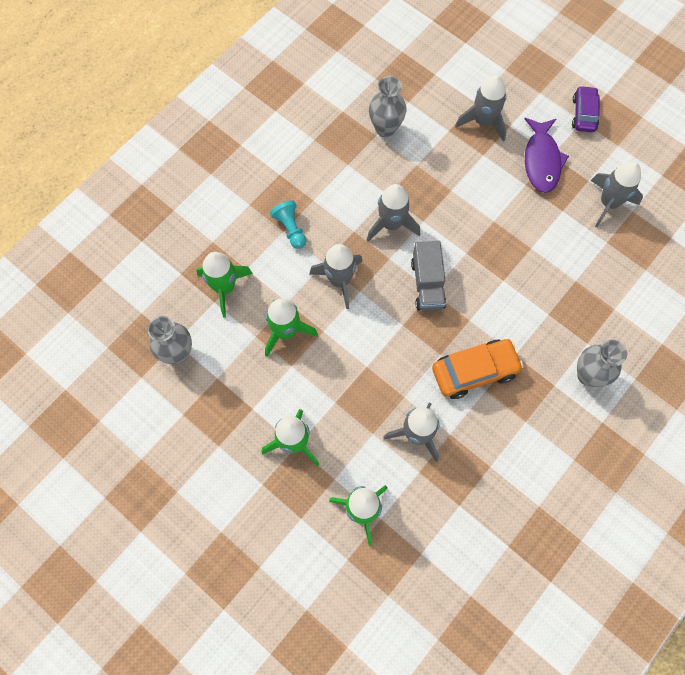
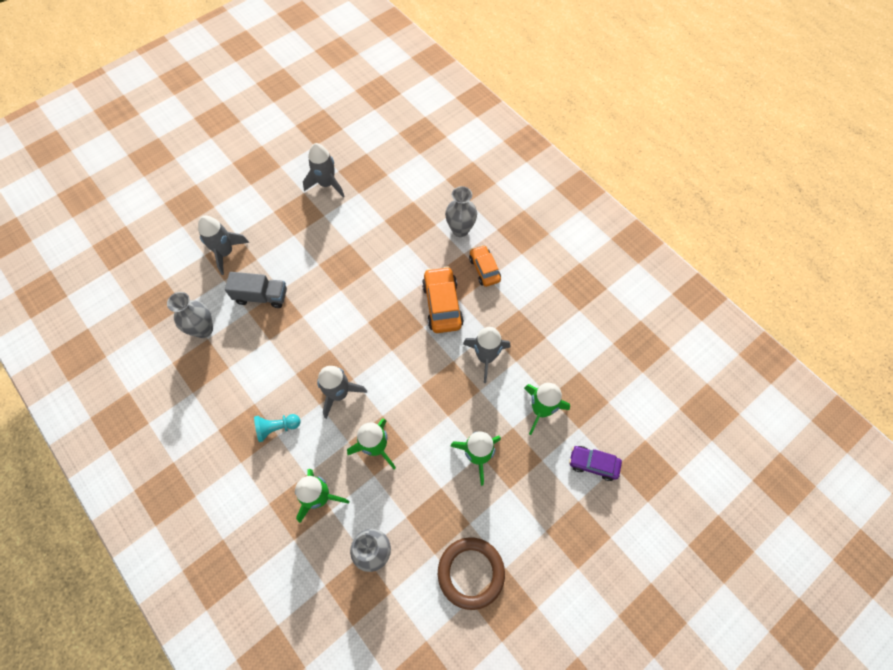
camera: 80 degrees left, 5 degrees down
(168, 455) = (471, 573): none -> brown ring
(391, 224) = (298, 342): grey rocket -> none
(427, 284) = (360, 324): grey truck -> grey truck (261, 296)
(537, 414) = (484, 269): none -> orange car
(541, 161) = (276, 219): purple fish -> none
(584, 114) = (245, 181): purple car -> purple car (593, 464)

